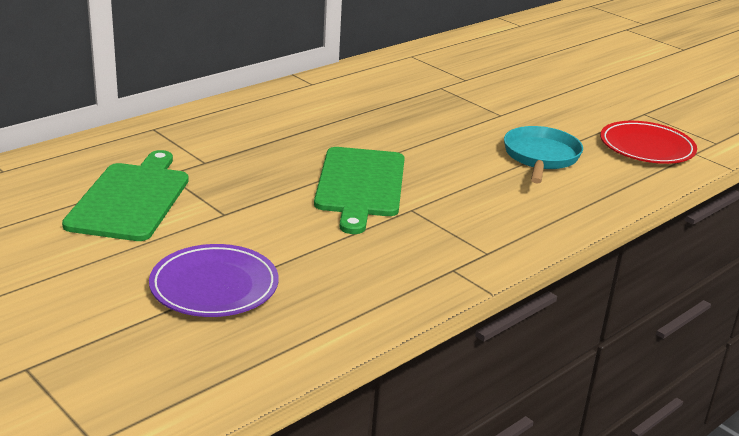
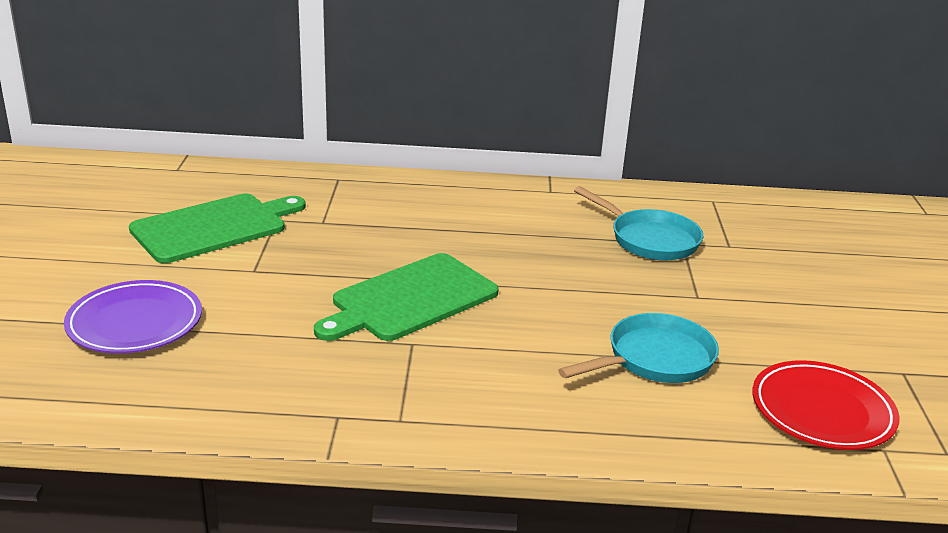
camera: 45 degrees right, 0 degrees up
(421, 92) = (649, 240): none -> turquoise pan

